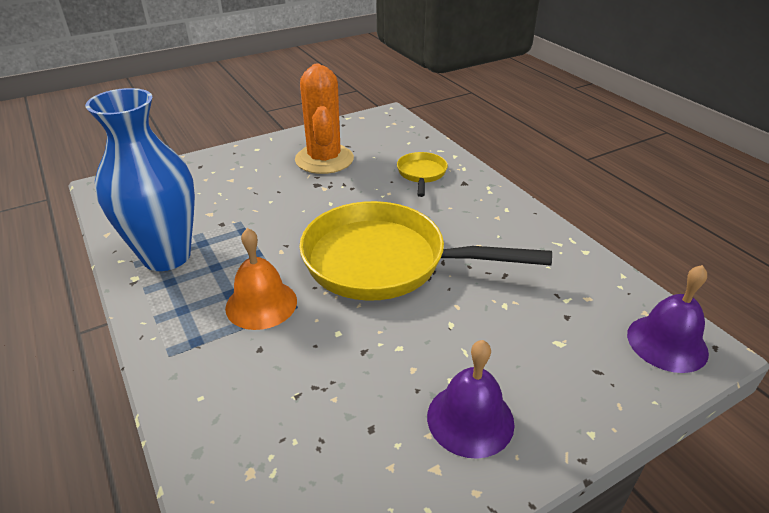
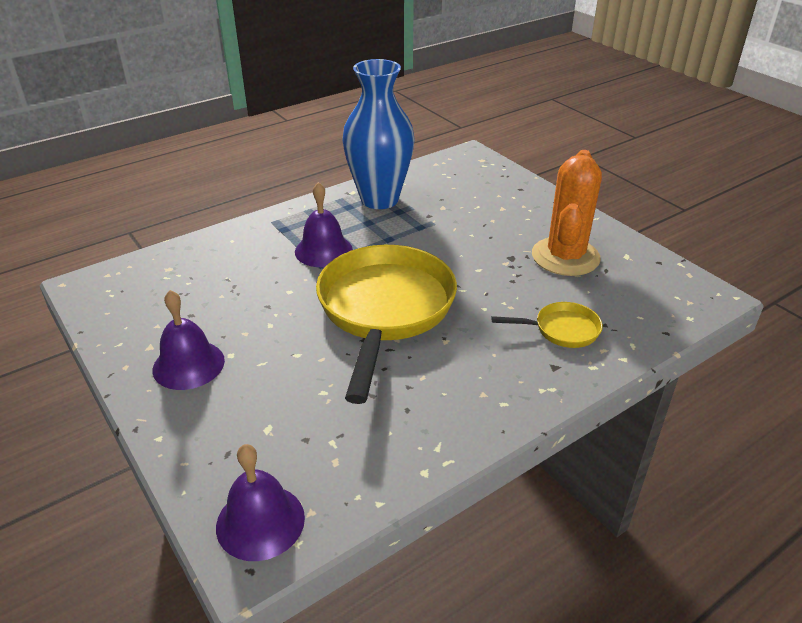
camera: 85 degrees right, 0 degrees up
(261, 304) = (323, 250): orange bell -> purple bell
(324, 159) = (565, 257): orange cactus -> orange cactus turned 60 degrees counterclockwise

